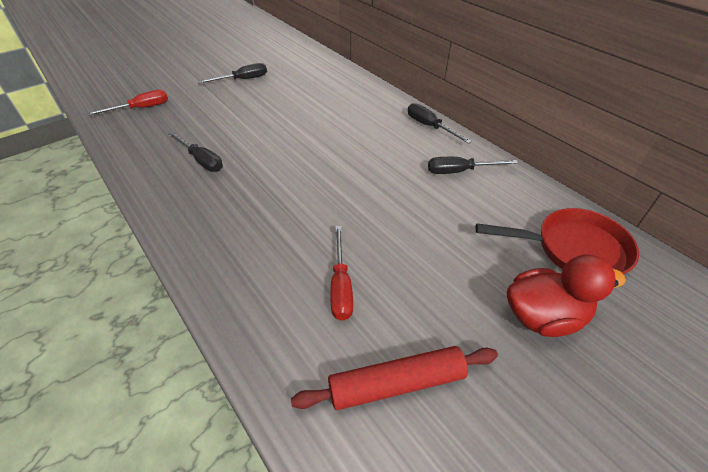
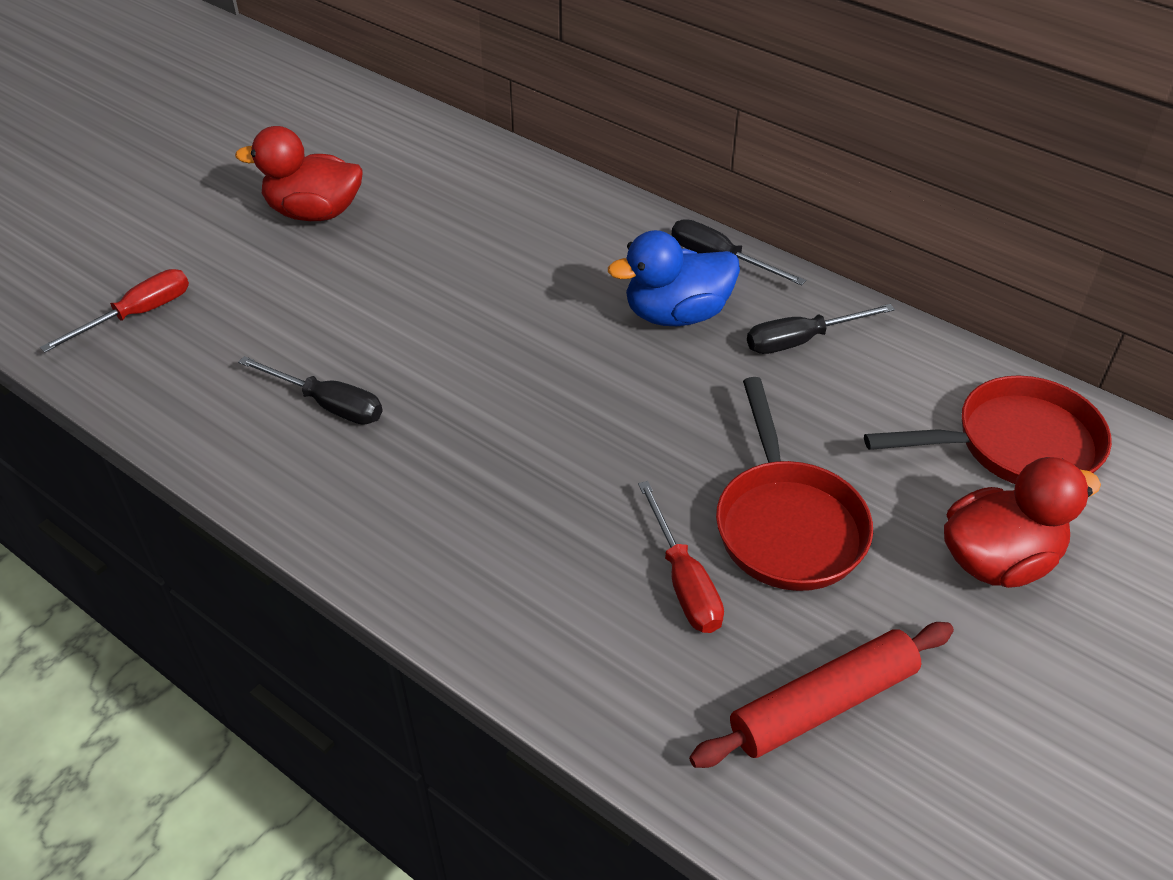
camera: 15 degrees left, 0 degrees up
(242, 80) = (314, 212): black screwdriver -> red duck
(396, 148) = (676, 314): none -> blue duck
(415, 266) = (787, 524): none -> red pan

